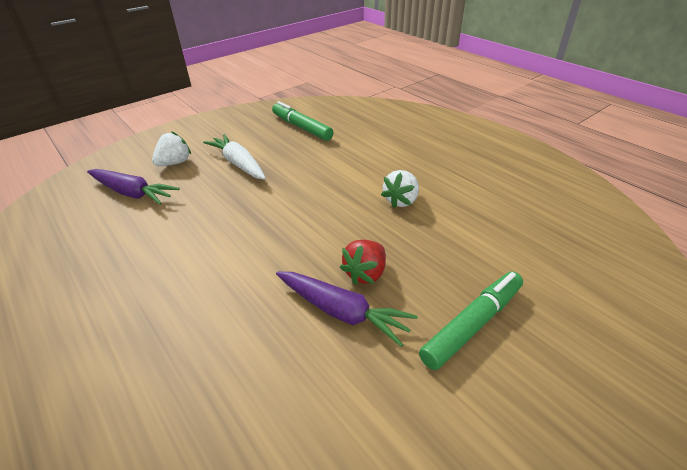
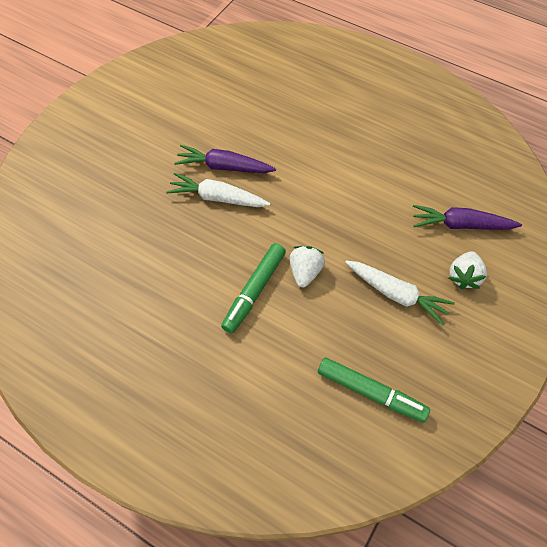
camera: 160 degrees right, 20 degrees up
(365, 273) = (217, 198): red strawberry -> white carrot
(401, 201) = (208, 282): white strawberry -> white strawberry (305, 272)
(472, 324) = (140, 180): green marker -> green marker (254, 291)

